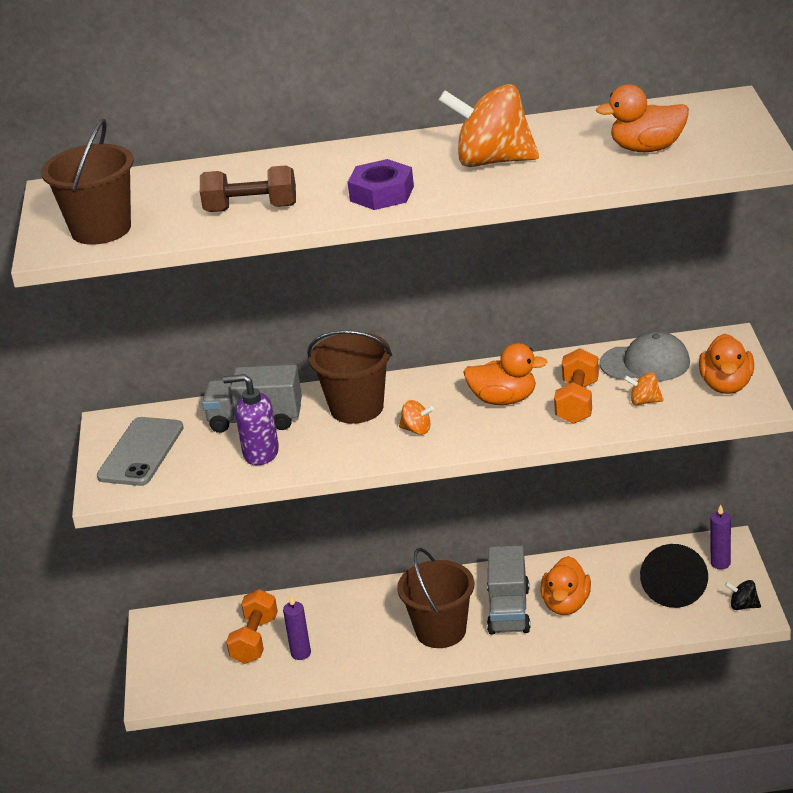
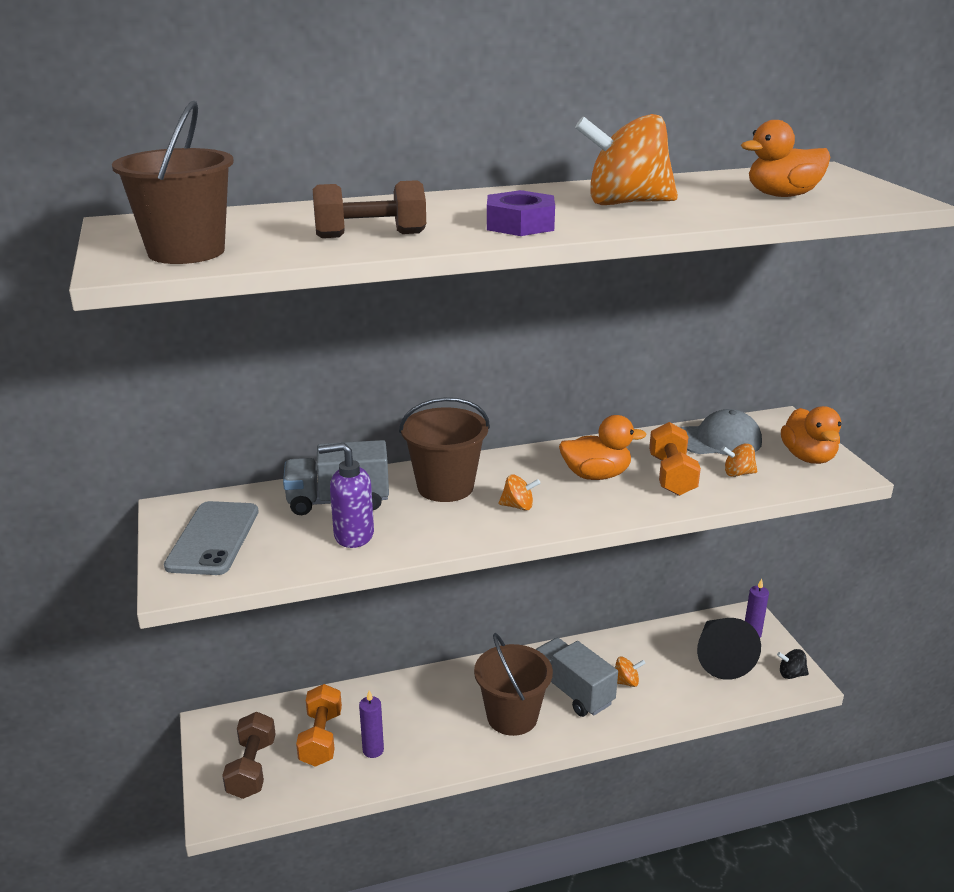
camera: 15 degrees left, 5 degrees down
(188, 662) = (252, 768): none -> brown dumbbell
(508, 610) = (572, 691): grey truck -> grey truck turned 150 degrees clockwise
(566, 604) = (626, 682): orange duck -> orange spinning top

